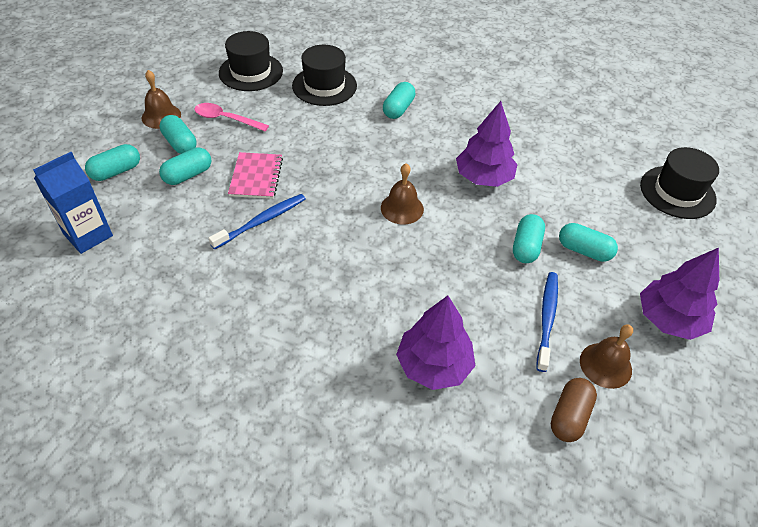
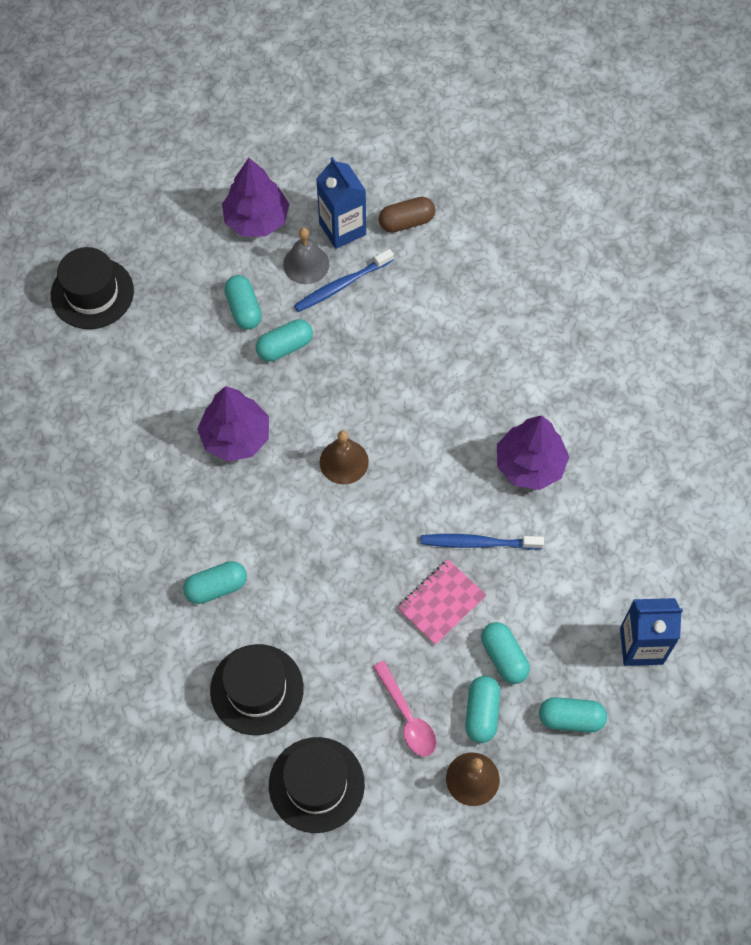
camera: 135 degrees left, 15 degrees up
(188, 175) = (504, 657): turquoise capsule -> turquoise capsule turned 60 degrees clockwise
(434, 365) = (459, 316): purple tree -> purple tree (530, 464)
(591, 314) = (306, 264): none -> grey bell
(605, 365) = (342, 229): brown bell -> blue carton

